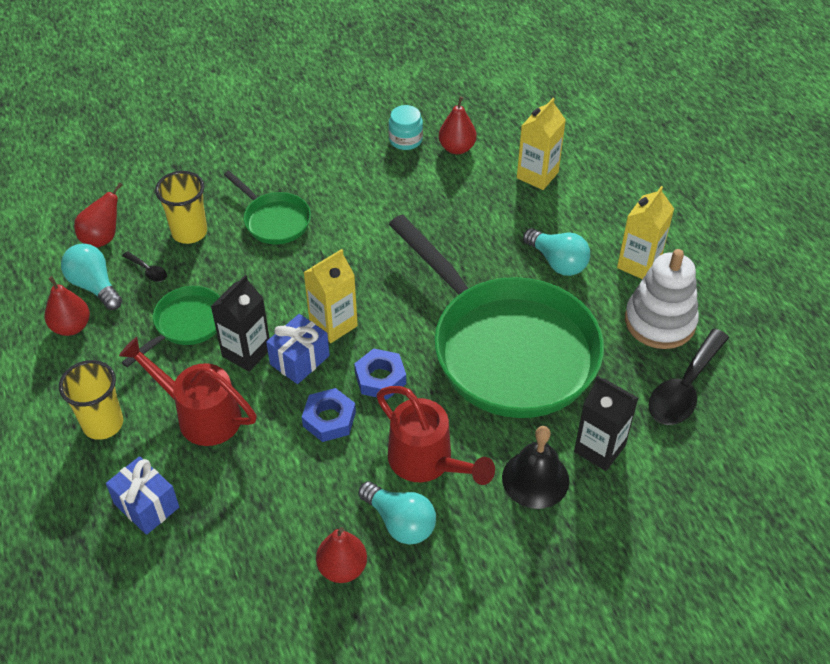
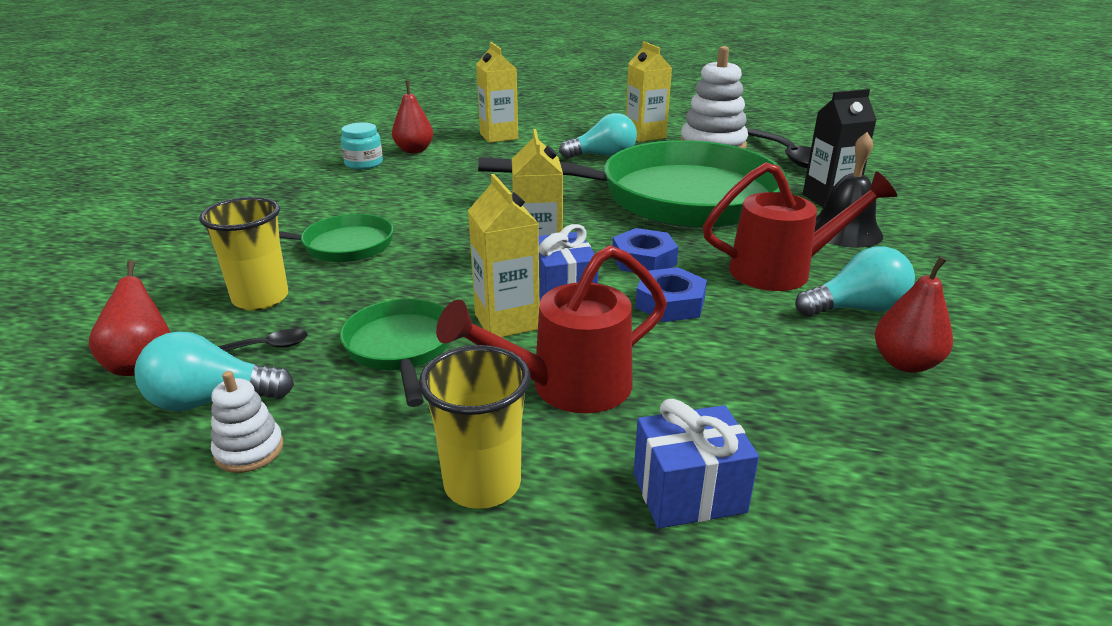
camera: 55 degrees left, 20 degrees down
(71, 327) = (249, 450): red pear -> white stacking toy
(246, 352) = (506, 321): black carton -> yellow carton

